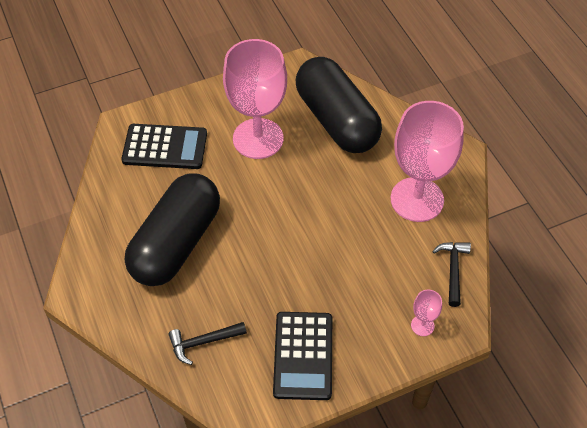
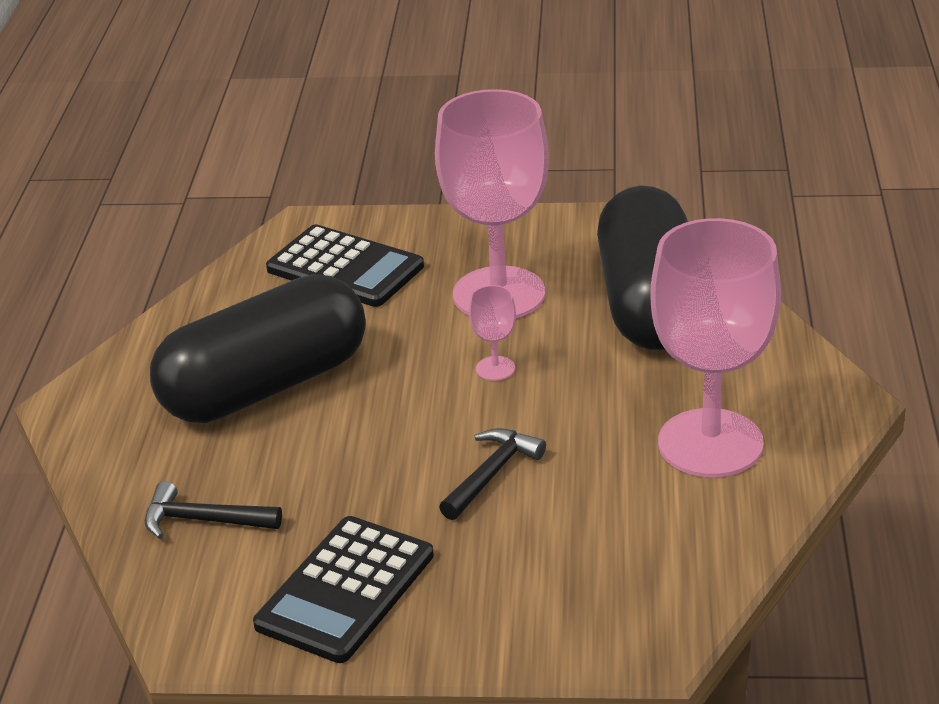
camera: 30 degrees right, 20 degrees down
(422, 325) = (584, 617): pink goblet -> pink goblet (495, 368)
(453, 270) = (701, 559): black hammer -> black hammer (491, 474)

